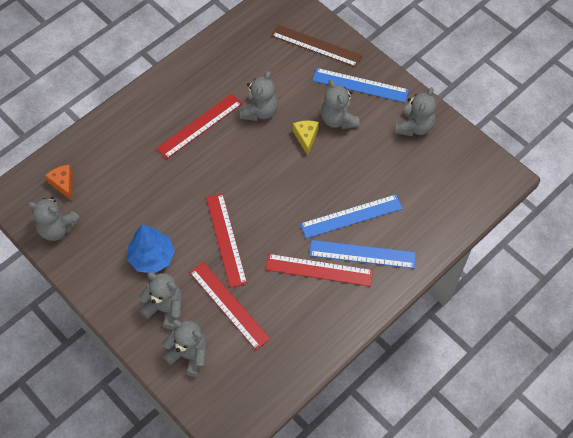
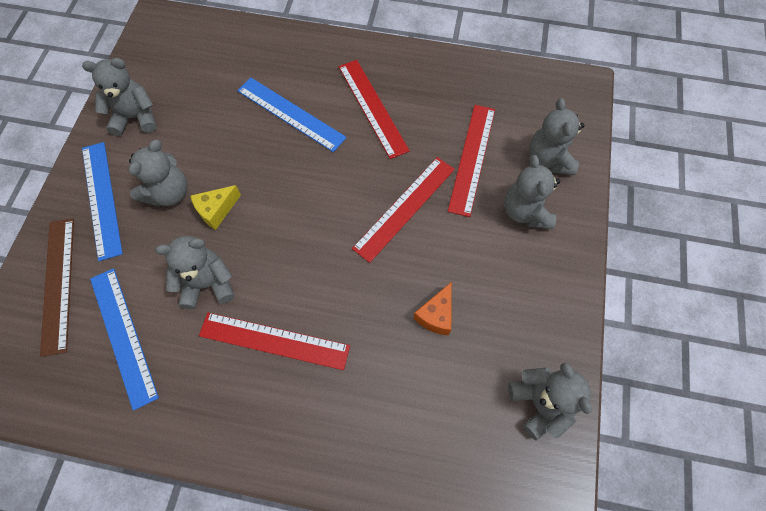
camera: 125 degrees left, 5 degrees up
(63, 184) = (479, 450): orange cheese -> orange cheese (436, 315)
(152, 257) = (484, 265): blue tree -> none
(362, 254) = (327, 83): blue ruler -> blue ruler (123, 336)

